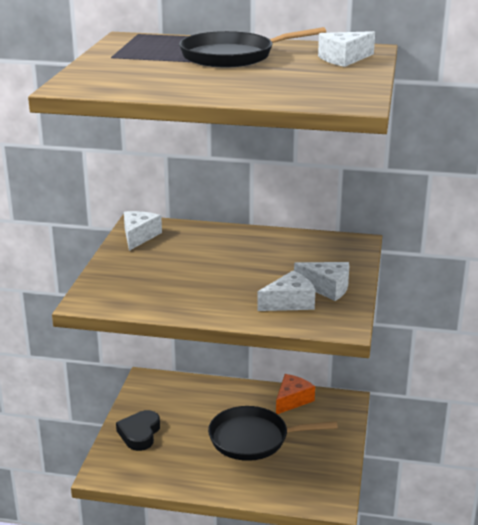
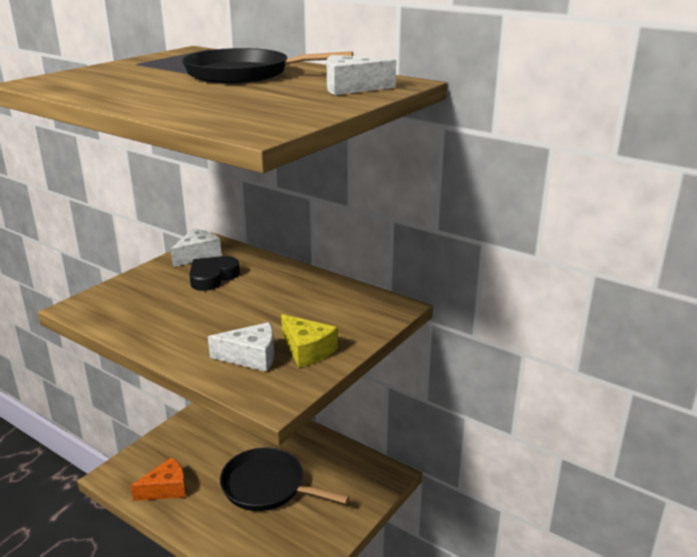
camera: 25 degrees right, 0 degrees up
(139, 434) = (175, 447): black heart -> black heart (212, 277)
(292, 400) = (337, 457): orange cheese -> orange cheese (166, 489)
(327, 288) = (307, 350): white cheese -> yellow cheese

